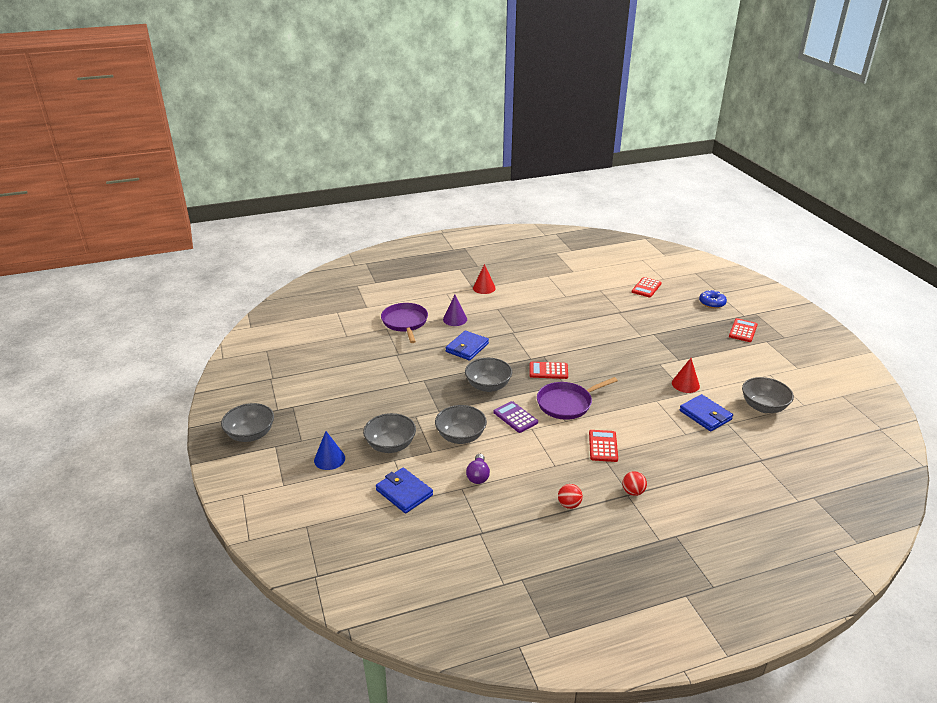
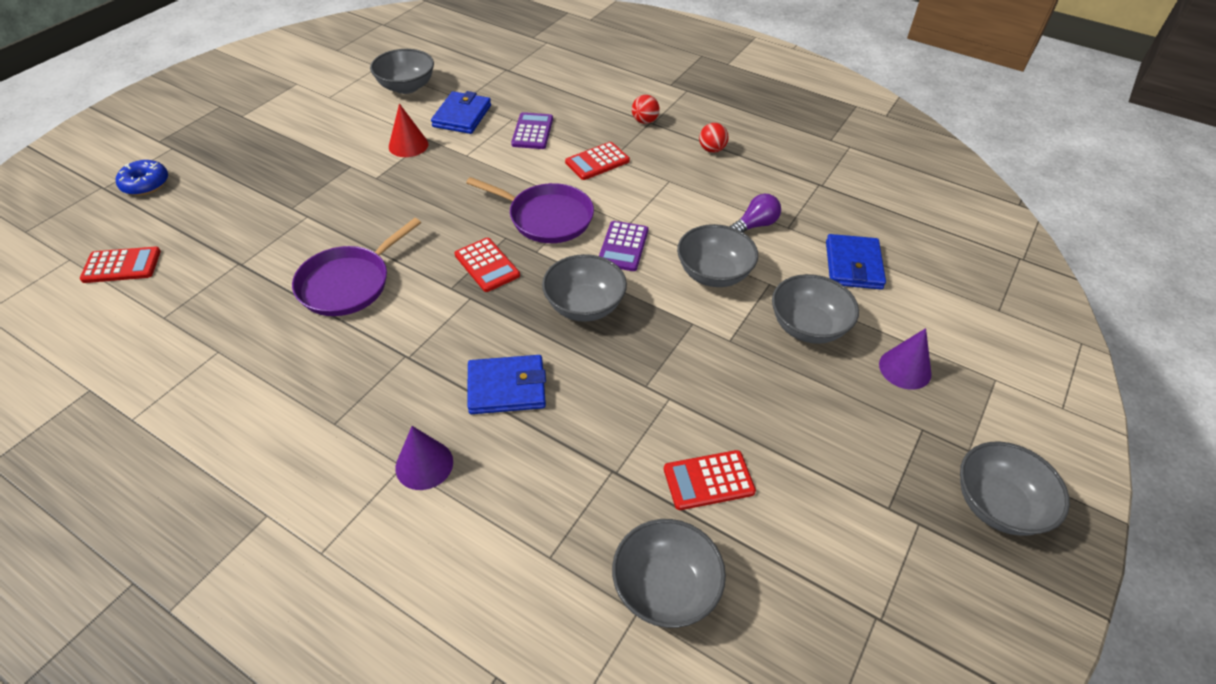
camera: 130 degrees left, 15 degrees up
(329, 459) = (905, 369): blue cone -> purple cone
(344, 344) = (665, 588): none -> grey bowl
(405, 322) = (501, 541): purple pan -> purple pan (348, 283)
(484, 288) = (253, 496): red cone -> none
(662, 435) = (532, 131): none -> purple calculator
(743, 331) = (223, 138): red calculator -> red calculator (708, 480)

